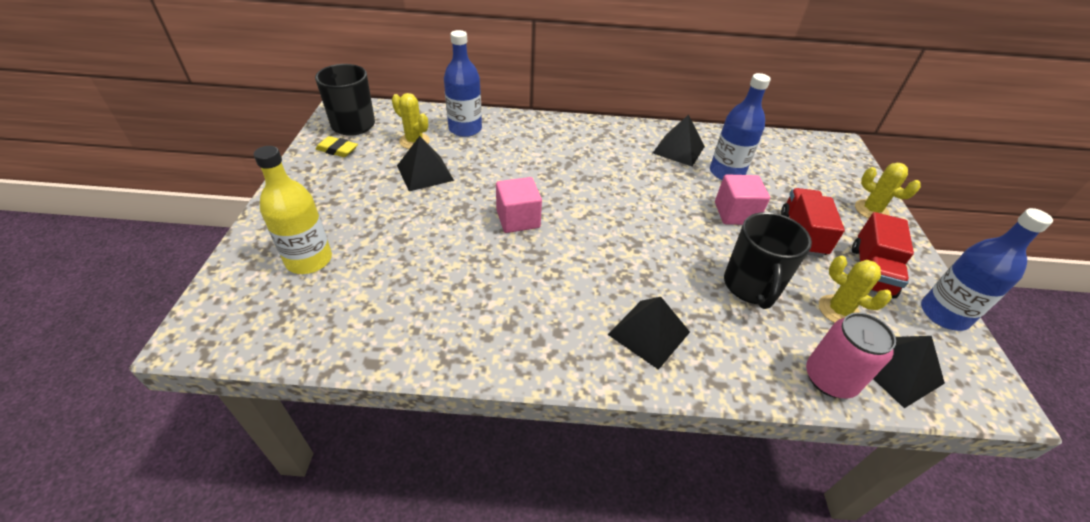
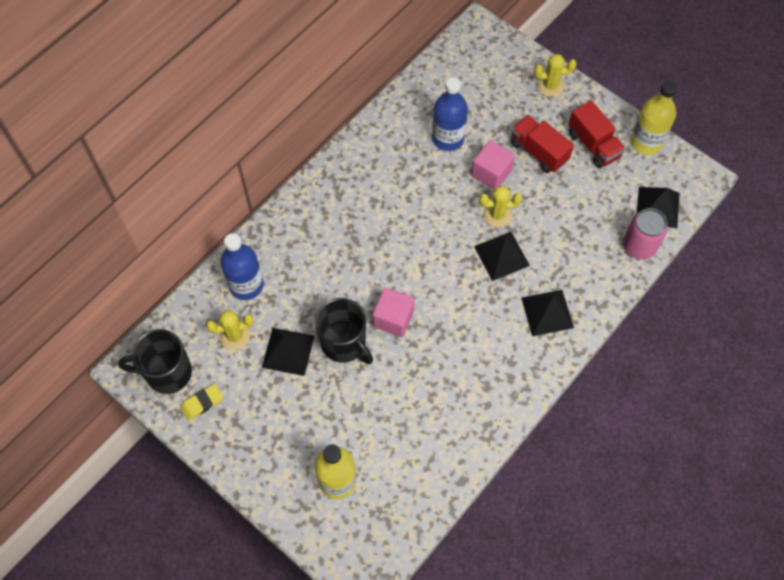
camera: 50 degrees left, 20 degrees up
(678, 149) = (397, 146): black pyramid -> black pyramid (501, 255)
(751, 287) = (555, 224): black mug -> black mug (344, 343)
(838, 310) = (605, 194): yellow cactus -> yellow cactus (497, 214)
(943, 314) = (646, 142): blue bottle -> yellow bottle

